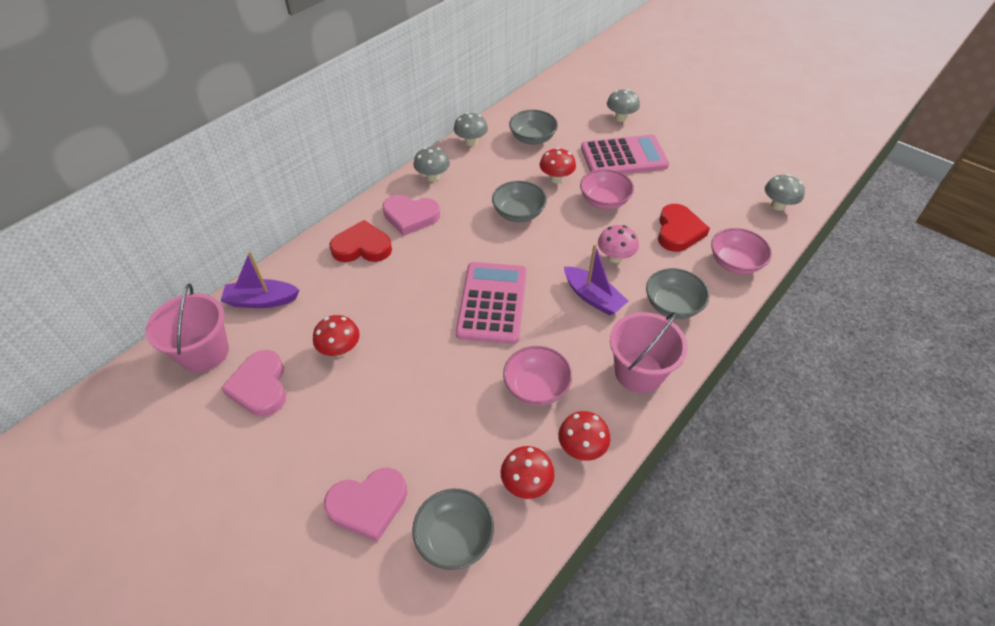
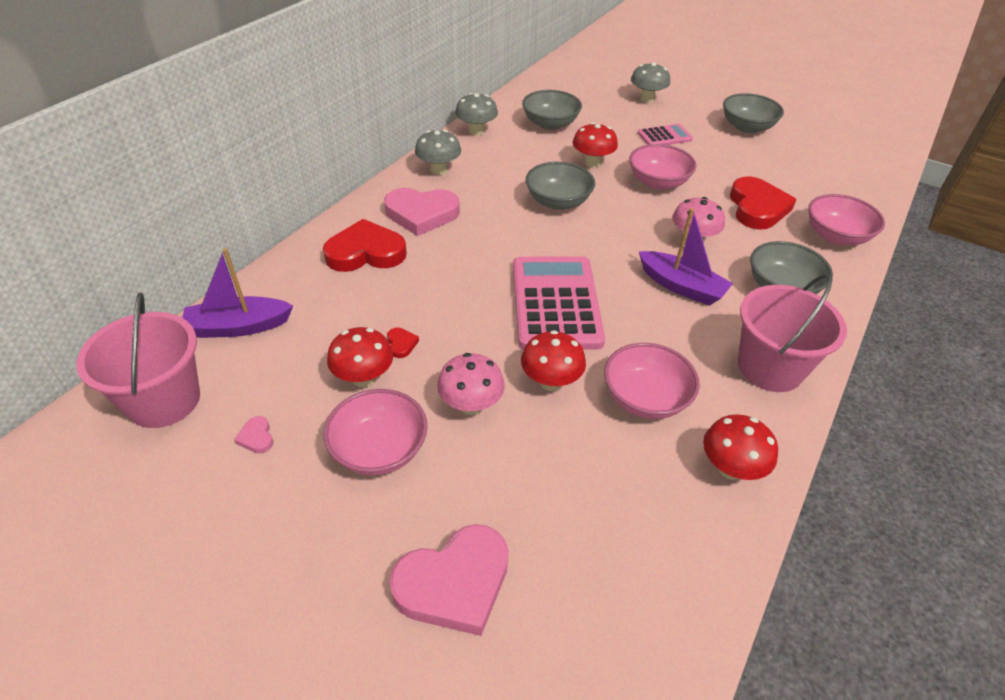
camera: 10 degrees left, 5 degrees down
(260, 386) = (256, 437): pink heart -> pink heart, size x0.40
(340, 405) = (379, 449): none -> pink bowl
(372, 325) = (401, 344): none -> red heart
(410, 378) = (471, 405): none -> pink mushroom
(454, 537) = (594, 613): grey bowl -> grey bowl (747, 127)
(526, 483) = (672, 524): red mushroom -> red mushroom (551, 381)
(623, 157) = (664, 136): pink calculator -> pink calculator, size x0.50
(778, 205) = (859, 174): grey mushroom -> none

